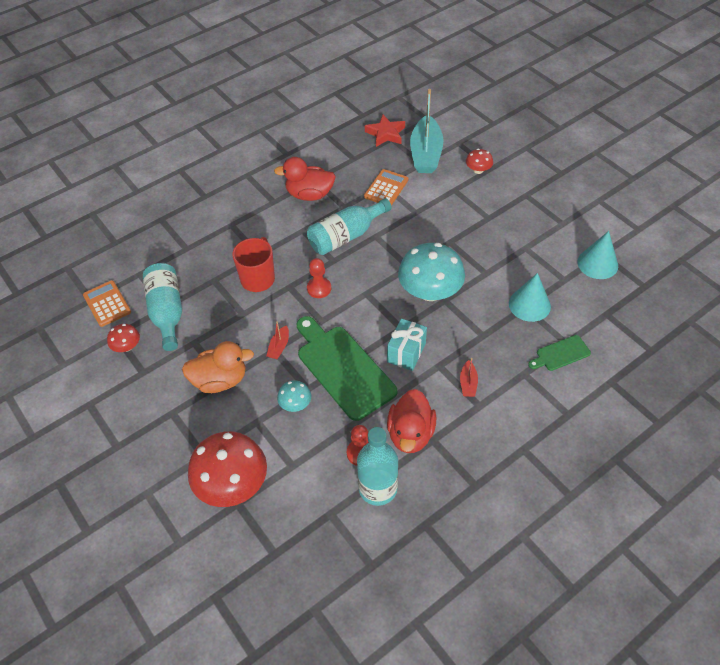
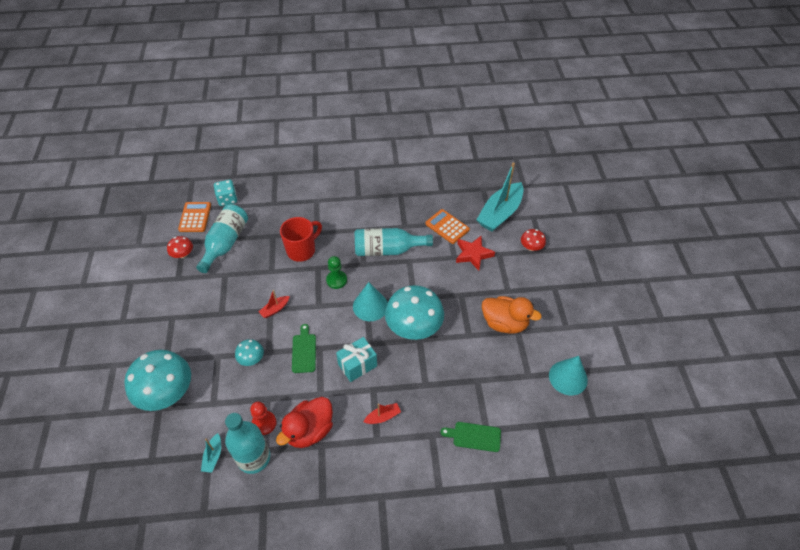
camera: 30 degrees right, 0 degrees up
(129, 269) = (227, 199): none -> turquoise dice
(220, 380) = (218, 312): orange duck -> orange duck (504, 323)
(232, 484) = (166, 392): red mushroom -> turquoise mushroom
(309, 194) = (387, 204): red duck -> none
(319, 288) = (336, 280): red pawn -> green pawn
(336, 511) = (213, 456): none -> turquoise boat
(343, 368) = (304, 351): green cutting board -> green cutting board, size x0.48
(386, 134) = (481, 183): red star -> red star (473, 254)
(386, 188) = (447, 227): orange calculator -> orange calculator turned 105 degrees counterclockwise
(468, 383) = (383, 417): red boat -> red boat turned 150 degrees counterclockwise
(529, 305) = (482, 381): turquoise cone -> turquoise cone (370, 306)

